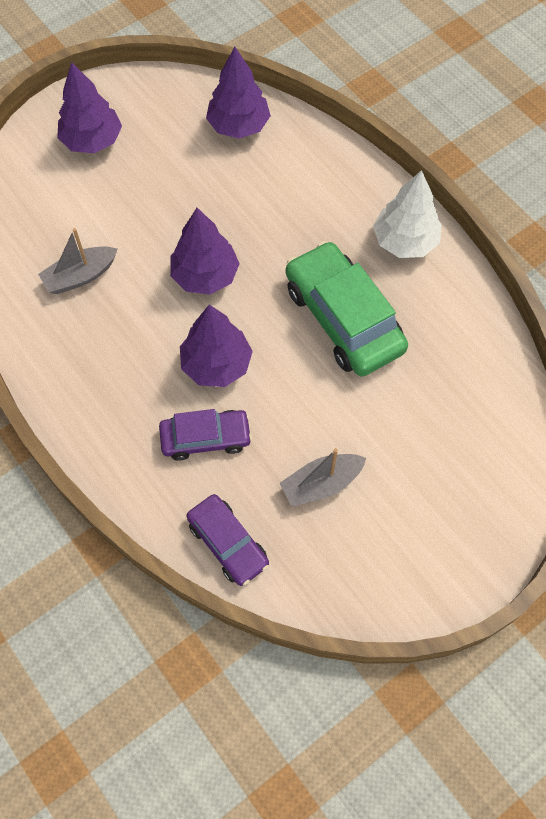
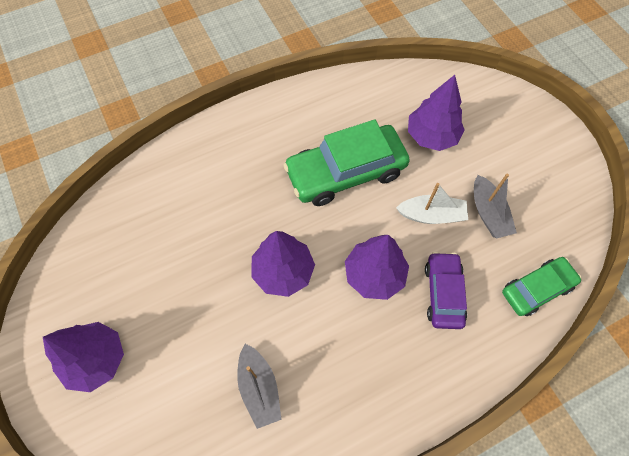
camera: 80 degrees left, 0 degrees up
(228, 543) = (537, 289): purple car -> green car
(238, 126) = (127, 220): purple tree -> purple tree (432, 136)
(305, 418) = (431, 215): none -> white boat
(405, 241) = (283, 117): white tree -> none

